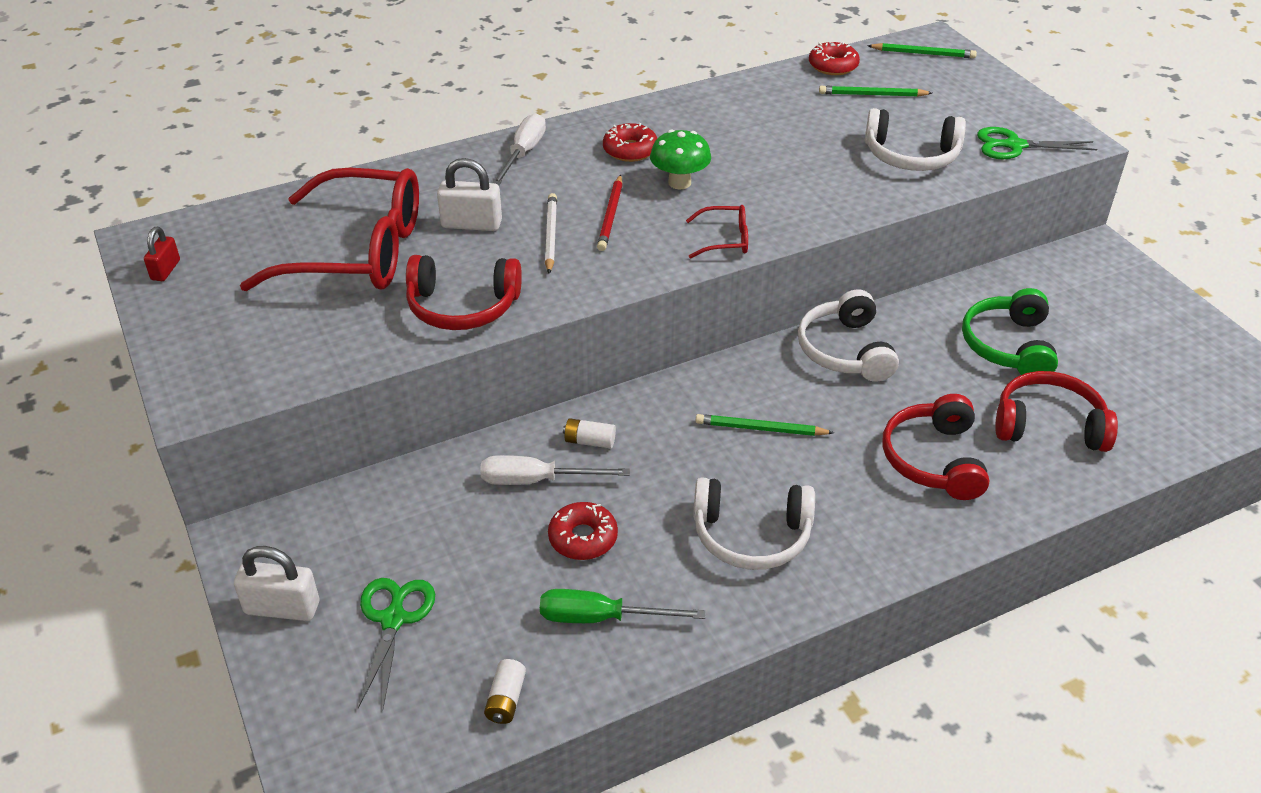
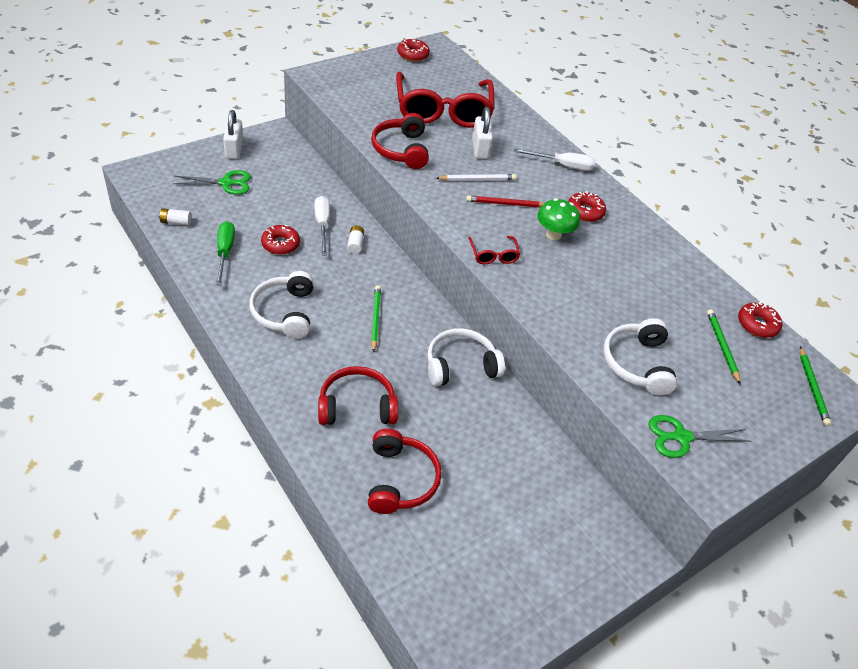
camera: 75 degrees right, 5 degrees up
(166, 270) = (413, 55): red padlock -> red donut
(1008, 346) = (487, 465): green headphones -> none
(1014, 145) = (681, 437): green scissors -> green scissors turned 90 degrees counterclockwise

